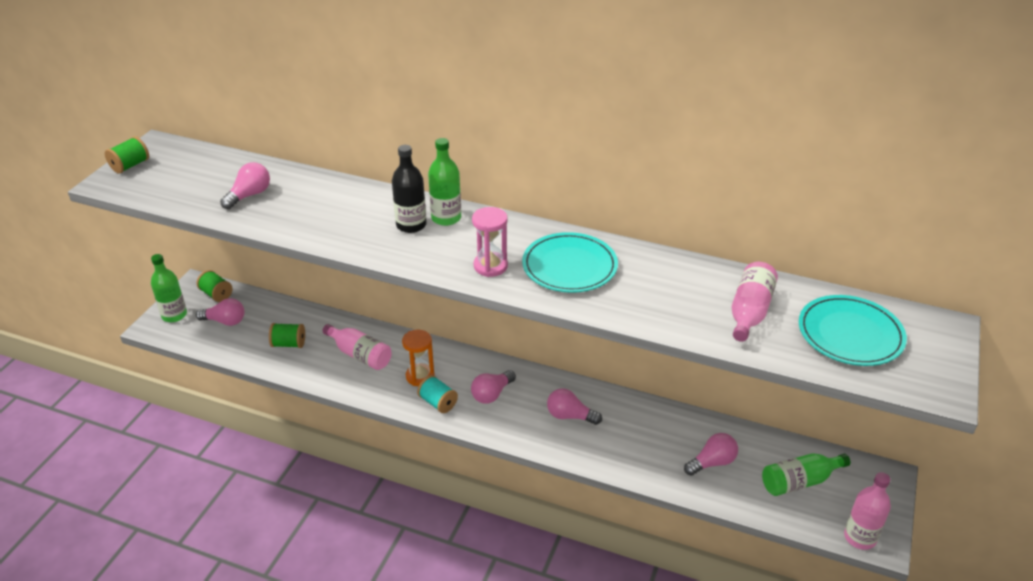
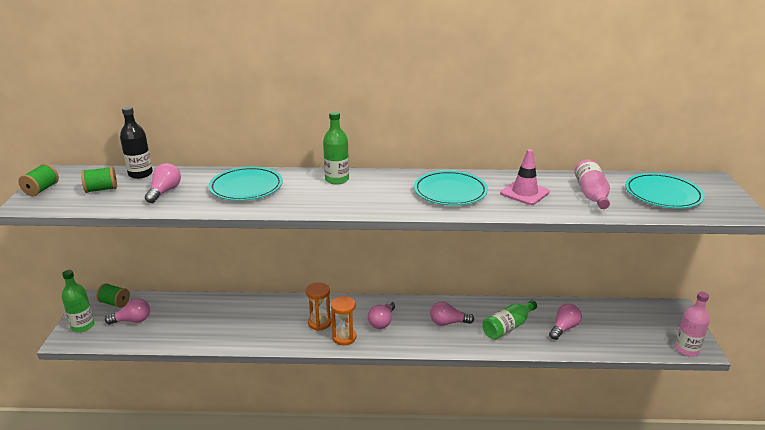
camera: 20 degrees left, 10 degrees down
(289, 344) = (198, 324): green spool -> green spool (101, 189)
(338, 207) = (246, 187): none -> turquoise plate
(360, 355) = (262, 319): pink bottle -> none
(411, 225) = (313, 188): black bottle -> black bottle (140, 174)
(438, 403) = (344, 337): turquoise spool -> orange hourglass
(490, 266) = (393, 201): pink hourglass -> none
(662, 289) = (524, 193): none -> pink traffic cone
(799, 481) = (627, 325): green bottle -> green bottle (508, 327)

